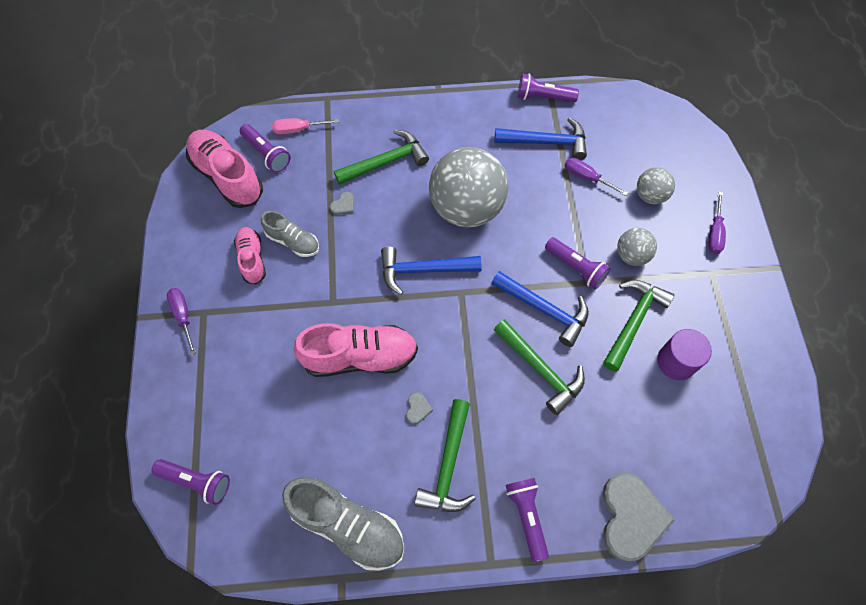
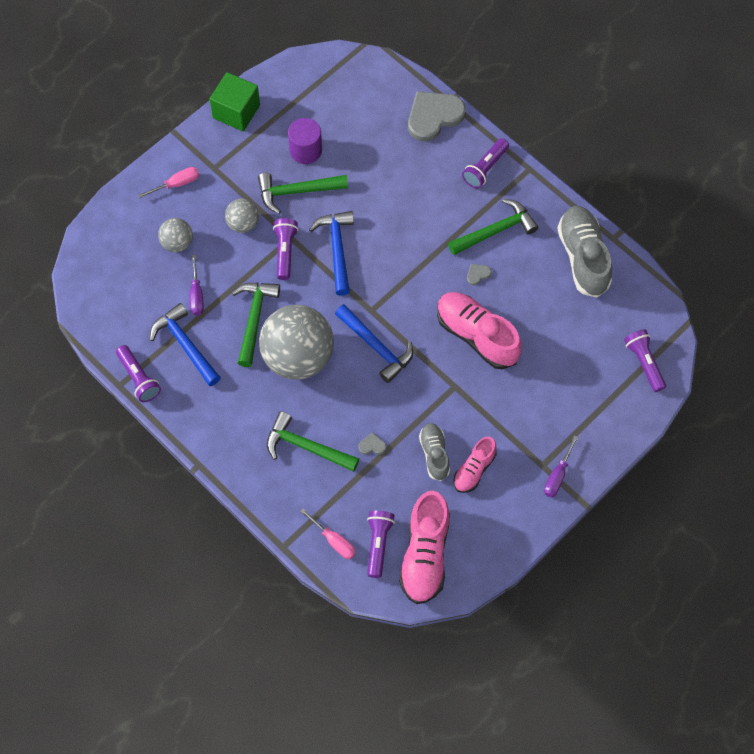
camera: 130 degrees left, 0 degrees up
(540, 369) = (384, 223): green hammer -> green hammer (254, 319)
(714, 233) = (176, 184): purple screwdriver -> pink screwdriver
(767, 333) = (236, 111): none -> green cube

